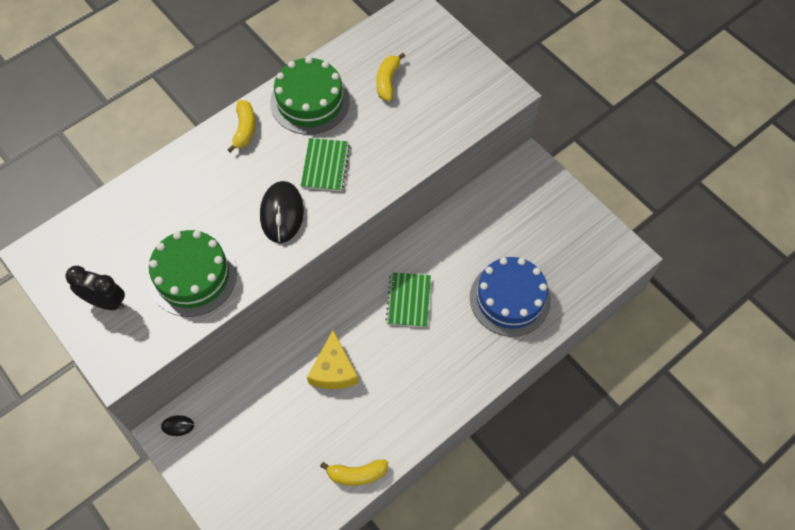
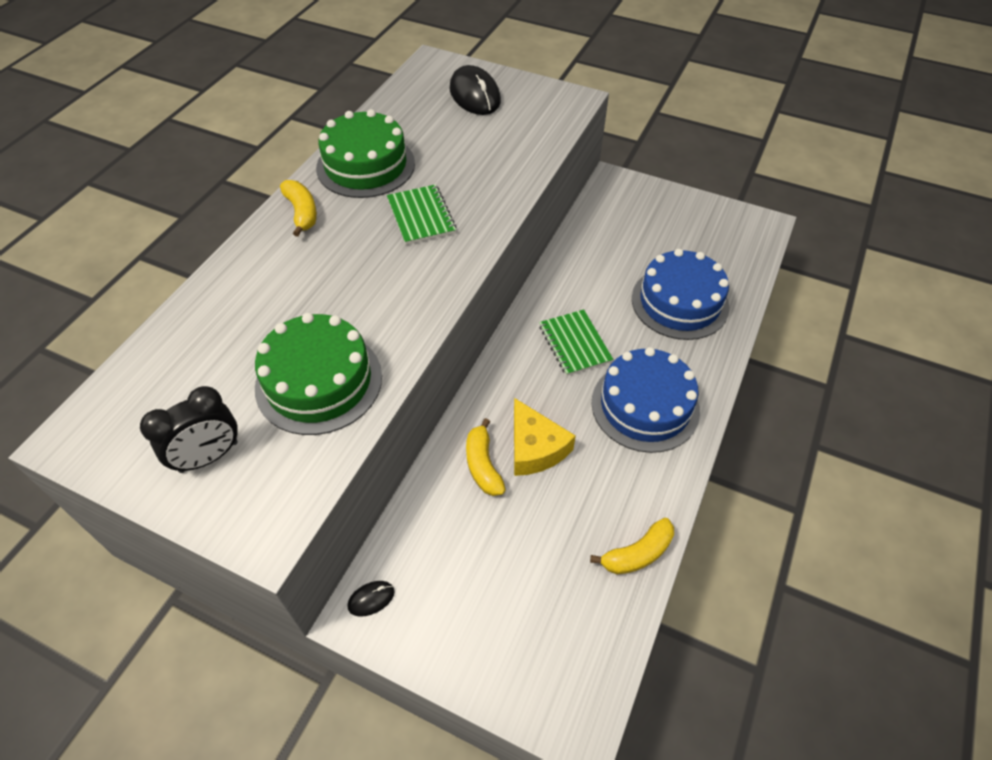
camera: 25 degrees left, 10 degrees down
(106, 302) = (209, 457): black clock -> black clock turned 150 degrees clockwise
(282, 213) = (397, 277): black mouse -> black mouse (475, 95)
(388, 81) = (443, 124): yellow banana -> yellow banana (483, 465)
(428, 372) = (645, 406): none -> blue cake

